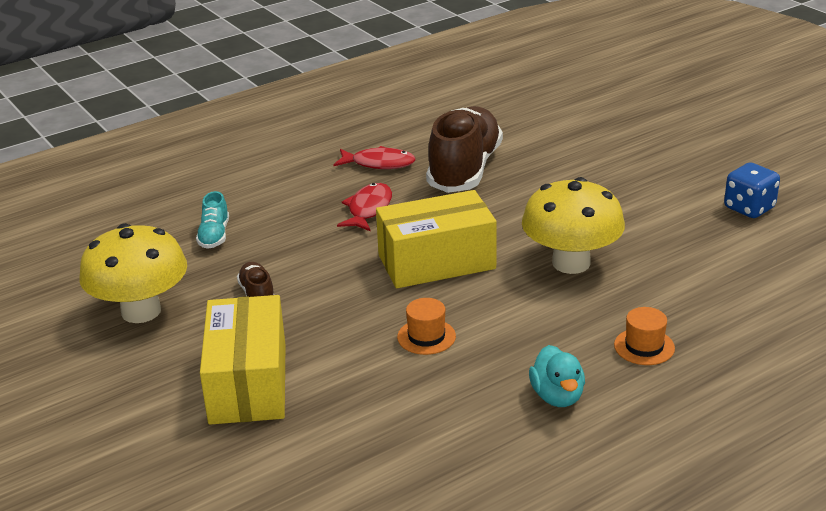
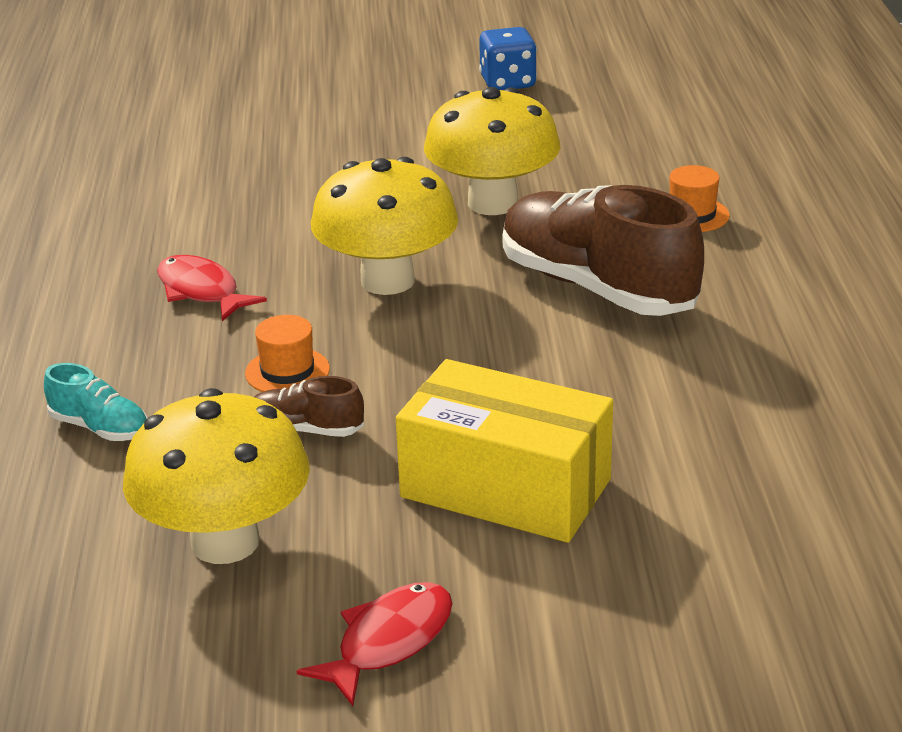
camera: 60 degrees left, 0 degrees up
(379, 163) = (96, 252): red fish -> red fish (388, 642)
(426, 336) = (539, 332): orange hat -> orange hat (287, 371)
(436, 262) = (387, 281): yellow box -> yellow mushroom
(464, 169) = (201, 202): brown shoe -> brown shoe (597, 287)
(557, 396) = (732, 288): turquoise duck -> none

